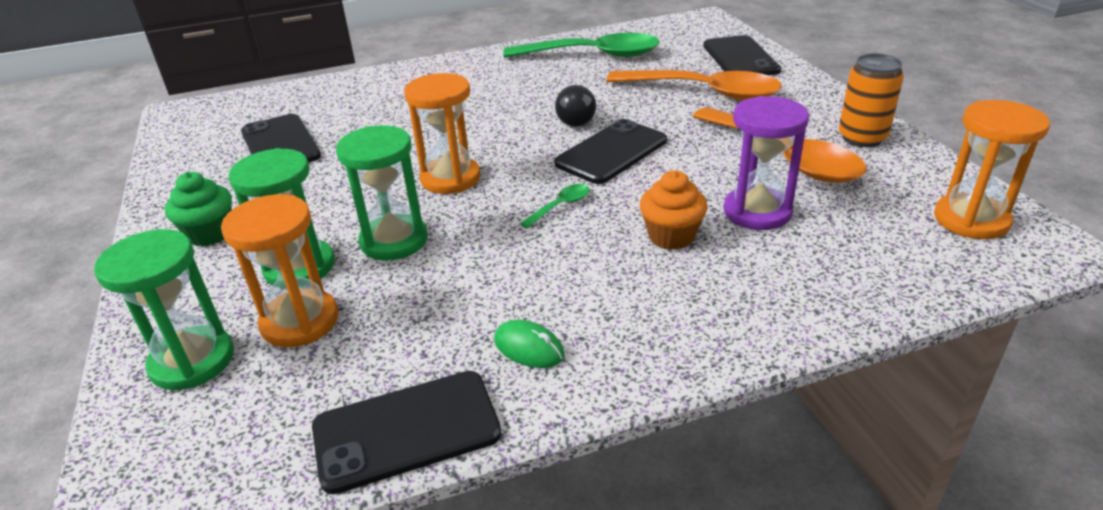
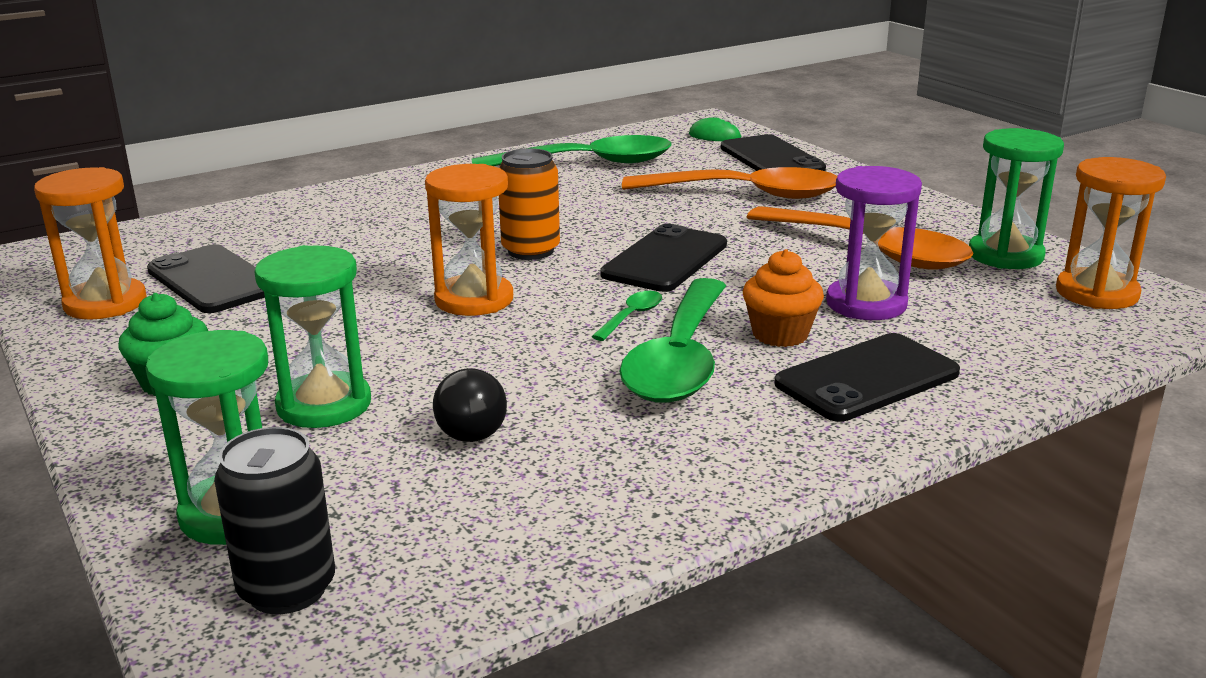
camera: 15 degrees left, 10 degrees down
(192, 440) = (287, 589): none -> black can
(300, 321) = (360, 458): orange hourglass -> orange hourglass (105, 303)
(394, 241) = (437, 367): green hourglass -> green hourglass (1005, 255)
(406, 431) = (564, 545): black phone -> black phone (867, 378)
(529, 348) = (669, 453): green mouse -> green mouse (715, 136)
(576, 119) = (603, 229): black light bulb -> black light bulb (471, 426)
(579, 253) = (680, 359): none -> green spoon
(862, 138) = (948, 228): orange can -> orange can (530, 251)

